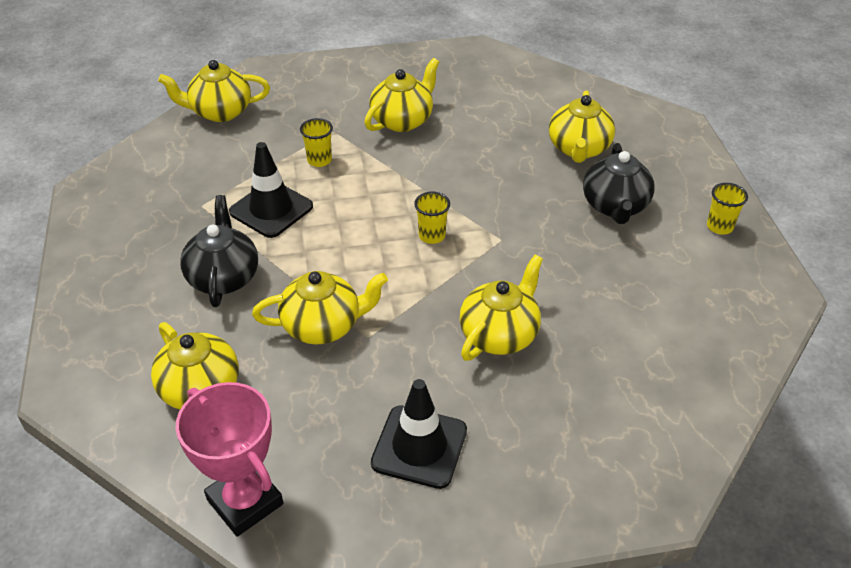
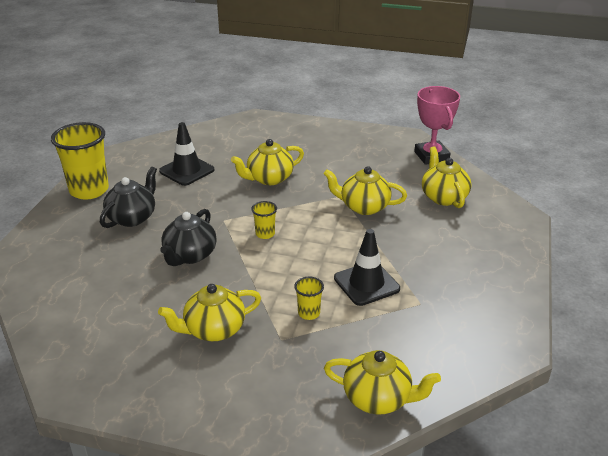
camera: 155 degrees left, 10 degrees down
(224, 277) = (416, 248): black teapot -> black teapot (190, 255)
(419, 447) = (342, 153): black traffic cone -> black traffic cone (186, 170)
(578, 149) = (106, 260): yellow teapot -> none
(719, 227) = (89, 190): yellow cup -> yellow cup, size x2.18

